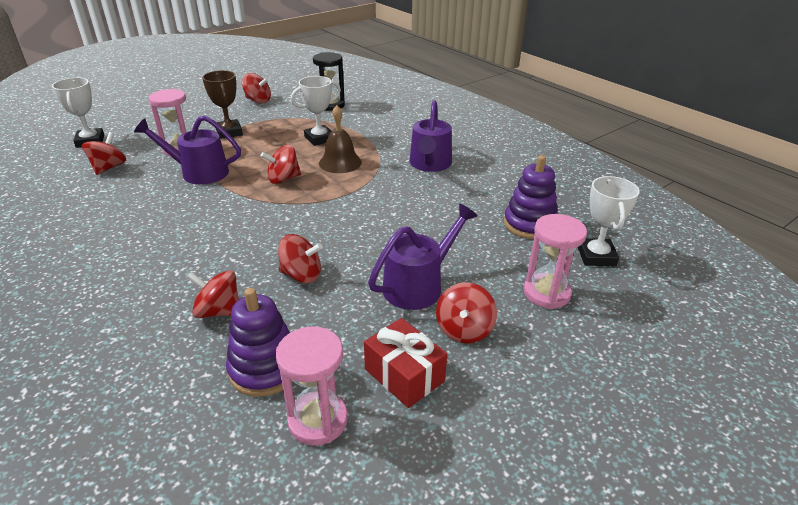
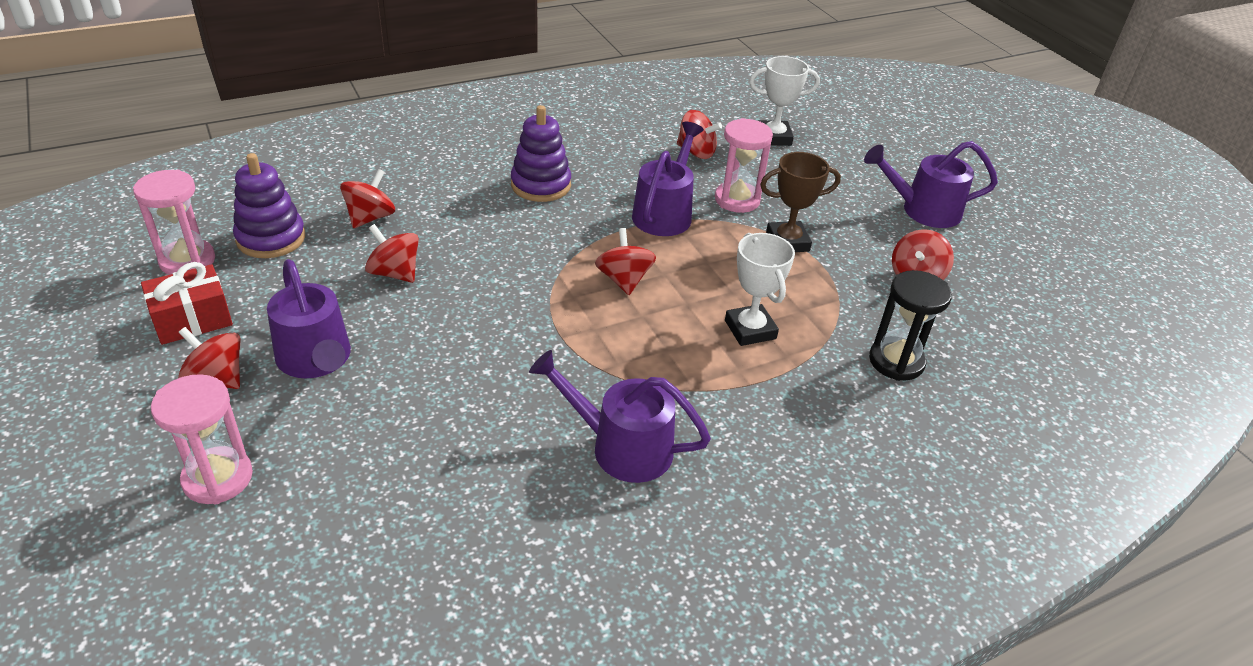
camera: 100 degrees right, 5 degrees up
(190, 98) = (922, 210): none -> purple watering can
(301, 275) = (394, 273): red spinning top -> red spinning top turned 105 degrees clockwise
(340, 162) = (658, 340): brown bell -> none
(529, 224) = (378, 522): purple stacking toy -> purple stacking toy (541, 185)
(596, 256) = (249, 578): white trophy -> none

